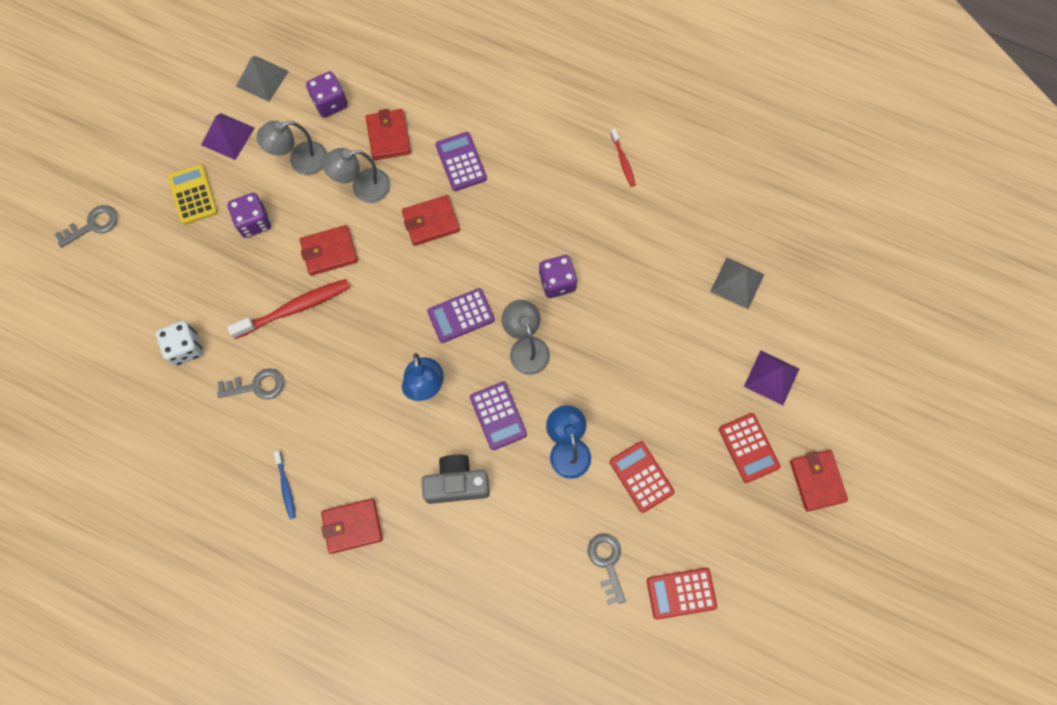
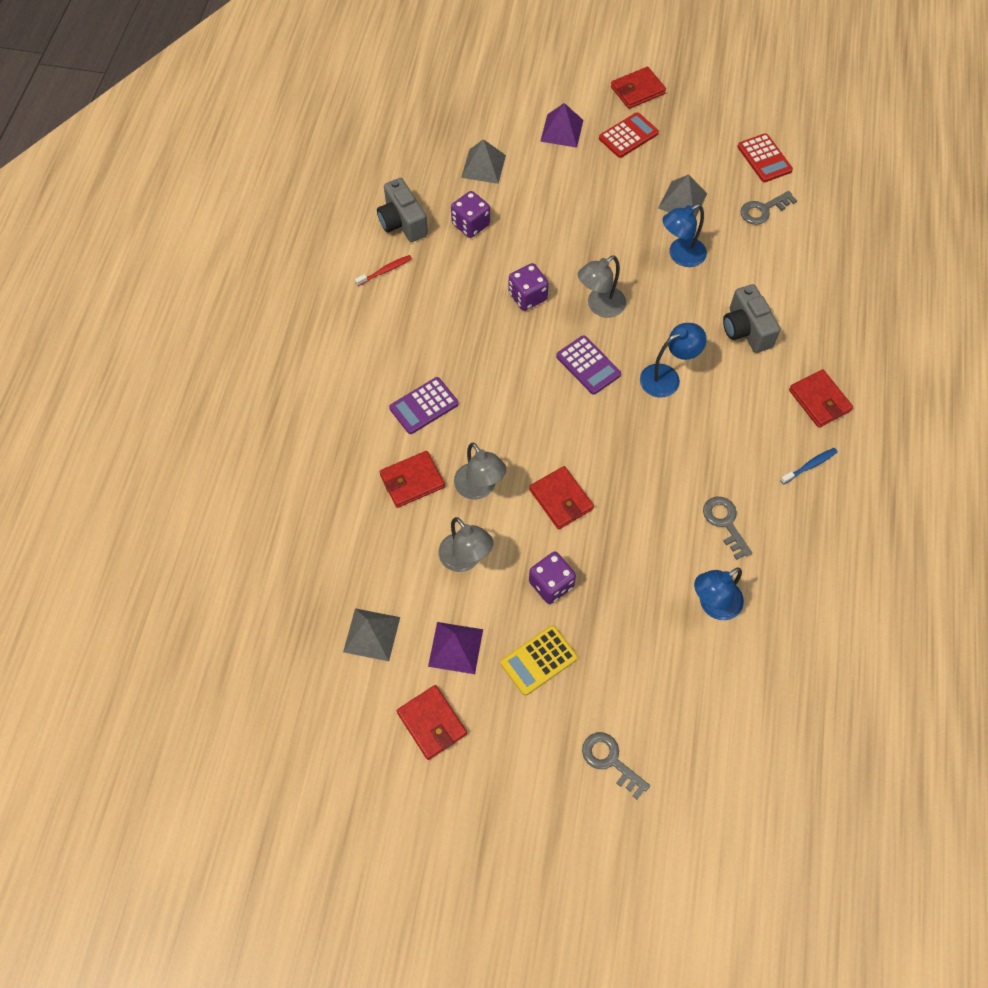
camera: 105 degrees left, 10 degrees down
(185, 348) = (713, 605): white dice -> blue lamp
(294, 308) = (633, 513): red toothbrush -> none
(330, 102) = (385, 551): purple dice -> purple dice (470, 224)
(431, 222) = (499, 416): red wallet -> red wallet (432, 723)
(498, 416) = (672, 313): purple calculator -> none
(641, 477) = (682, 201): red calculator -> grey pyramid
(679, 188) = (402, 222): none -> grey camera

